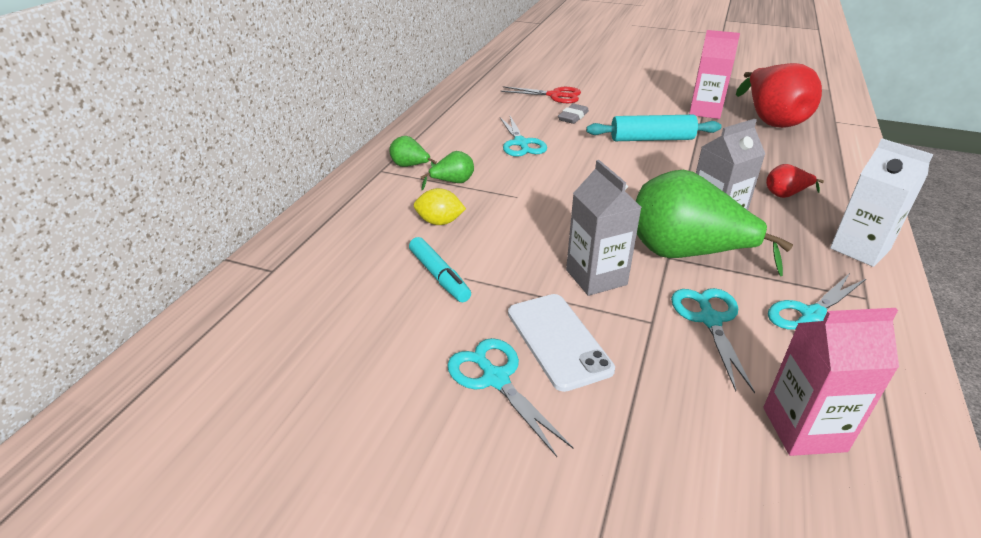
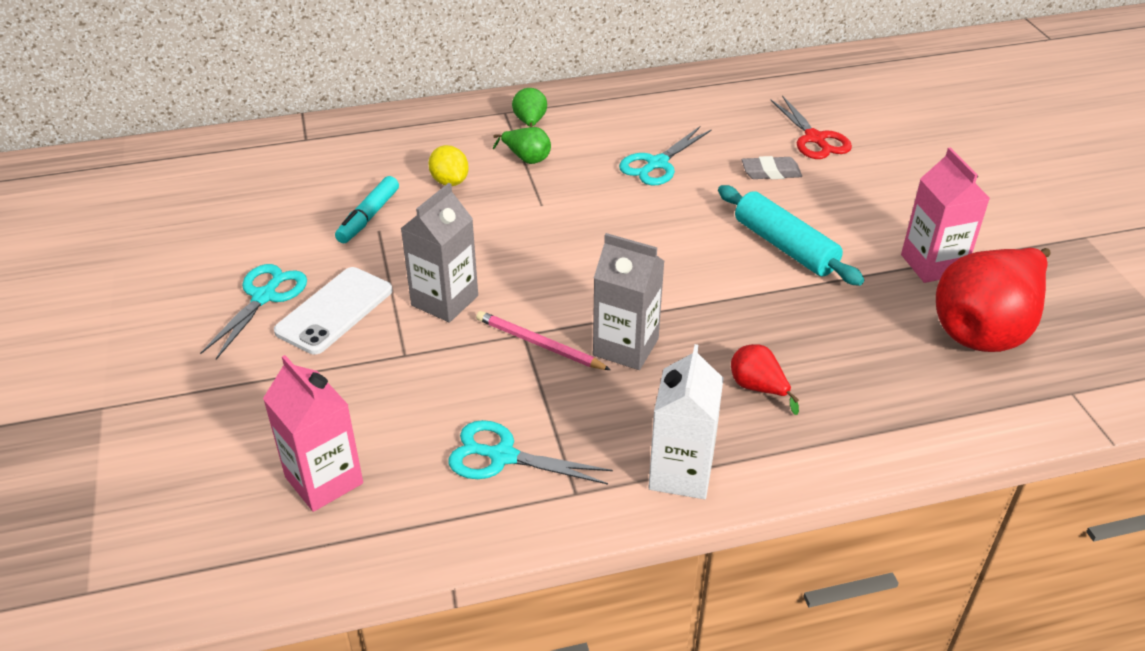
camera: 55 degrees right, 5 degrees up
(685, 254) = (539, 344): green pear -> pink pencil
(709, 320) = (437, 389): turquoise scissors -> none

